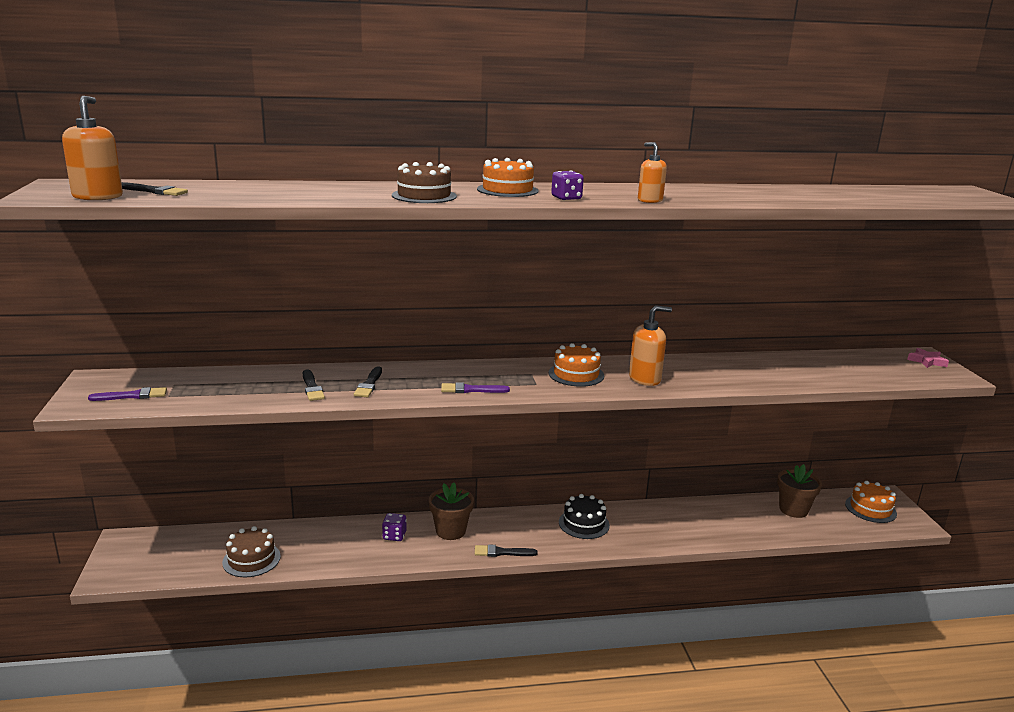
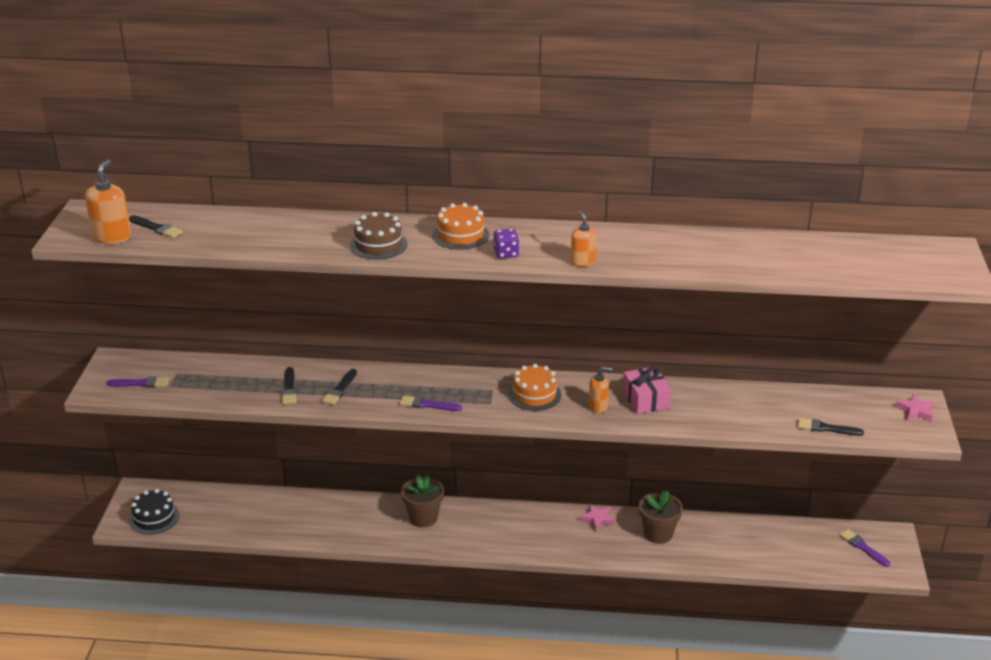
camera: 15 degrees right, 10 degrees up
(251, 559) = (241, 523): brown cake -> none
(394, 536) = (370, 516): purple dice -> none
(502, 552) = (462, 546): black brush -> black brush (826, 428)
(584, 523) = (553, 526): black cake -> black cake (154, 518)
(623, 513) = (597, 519): none -> pink star
(645, 379) = (598, 407): orange soap dispenser -> orange soap dispenser, size x0.65
(685, 370) = (645, 400): none -> pink gift
(793, 509) = (777, 538): brown flower pot -> brown flower pot (658, 534)
(870, 509) = (863, 547): orange cake -> purple brush

